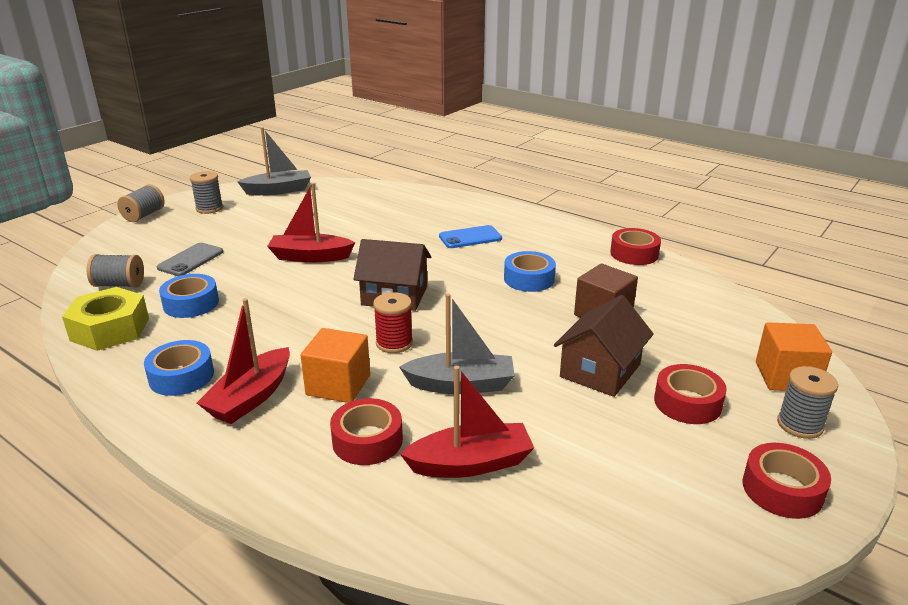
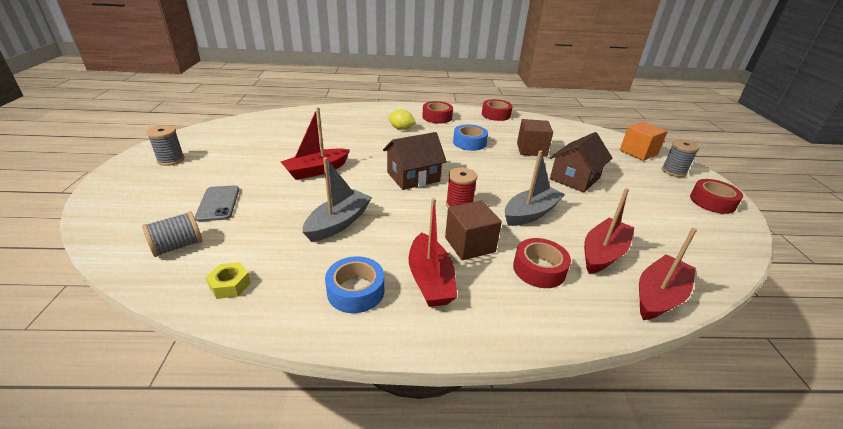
camera: 40 degrees left, 5 degrees up
(110, 329) = (230, 285): yellow nut -> yellow nut, size x0.51
(144, 215) = (108, 182): grey spool -> none
(191, 303) = (274, 235): blue tape -> none
(278, 190) = (215, 132): grey boat -> grey boat (338, 223)
(338, 385) = (469, 244): orange cube -> brown cube
(454, 536) = (658, 296): none -> red boat
(470, 237) = (401, 129): blue phone -> yellow lemon
(600, 370) = (575, 178): brown house -> brown house turned 45 degrees clockwise
(687, 403) = (628, 179): red tape -> red tape (437, 117)

